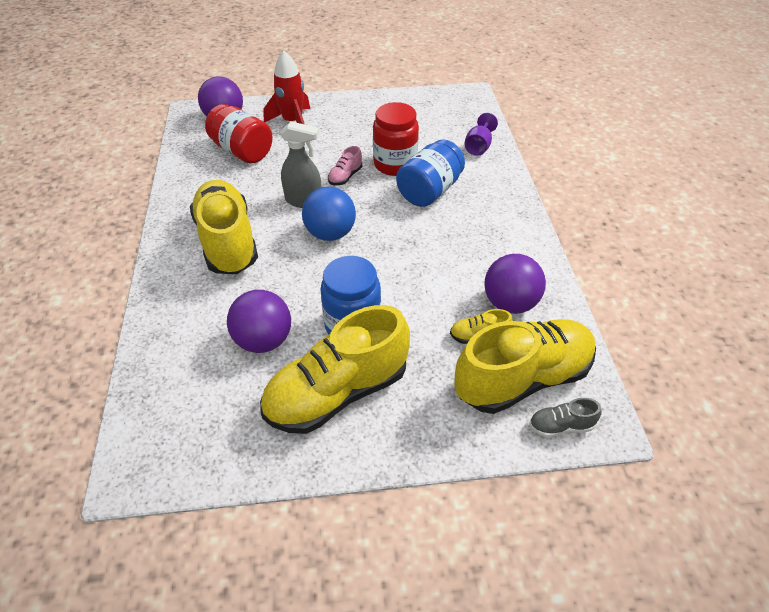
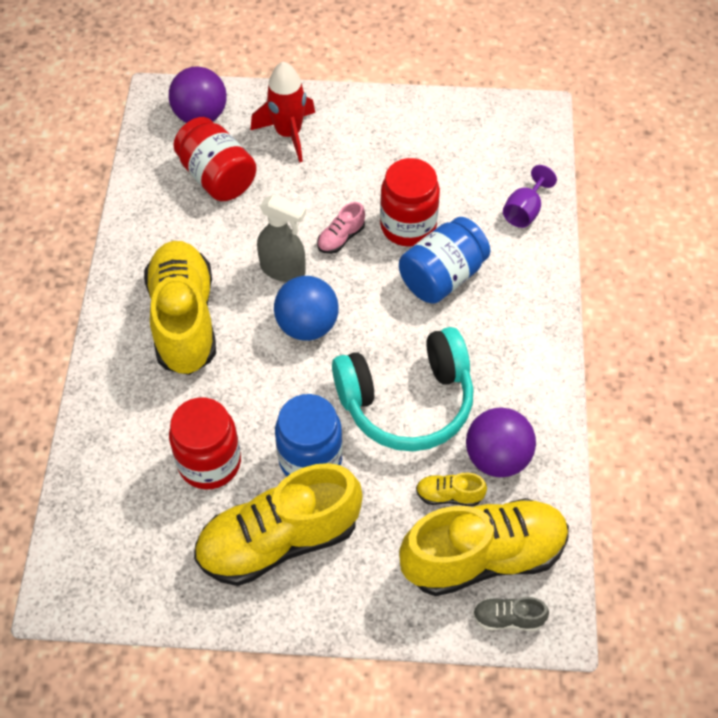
camera: 10 degrees right, 10 degrees up
(264, 340) = (209, 462): purple ball -> red jar
(424, 274) = (407, 401): none -> turquoise headphones

